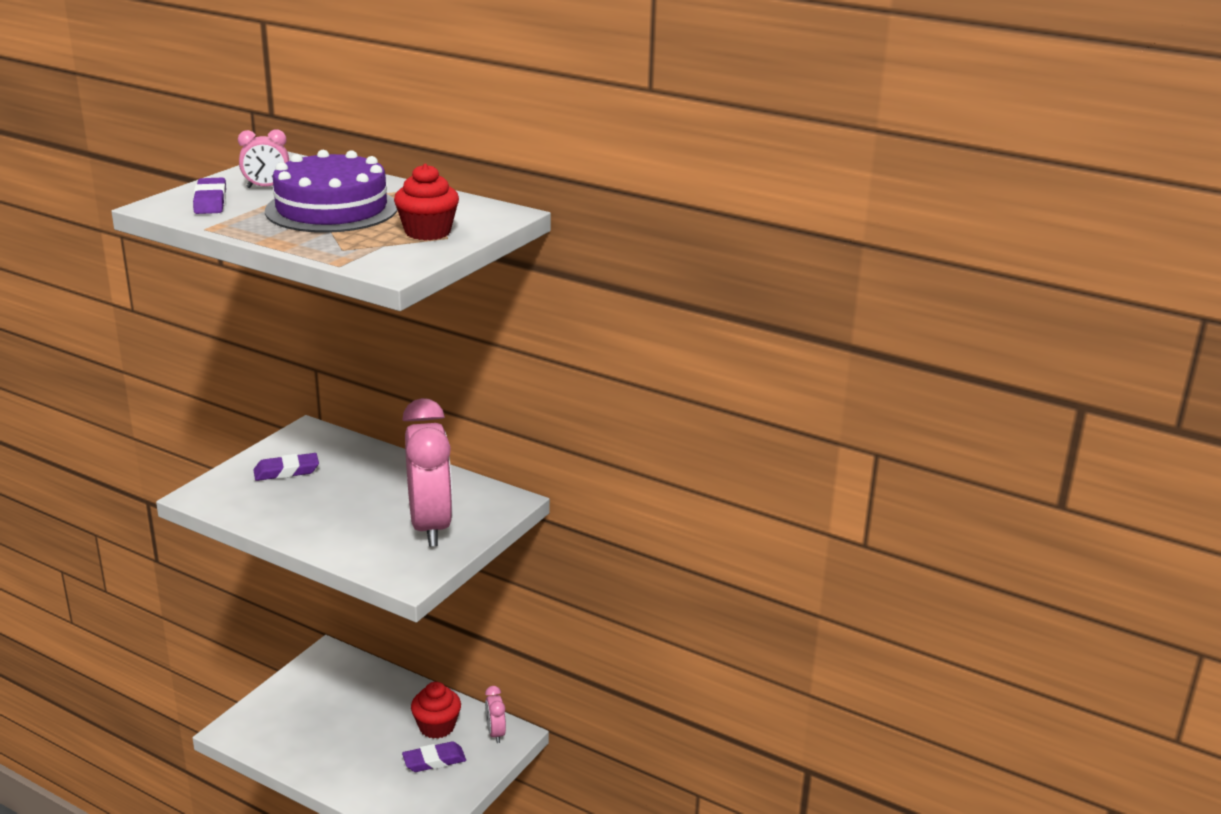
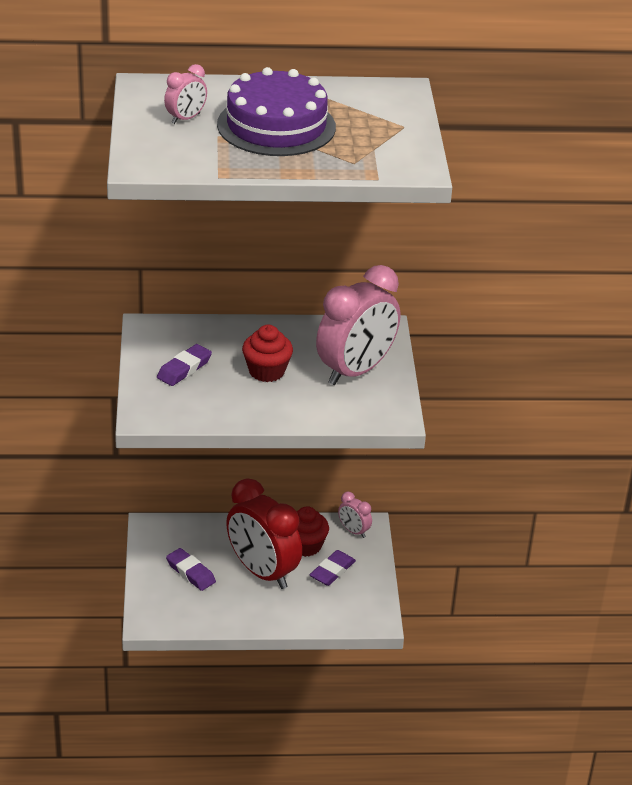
camera: 35 degrees left, 10 degrees up
(210, 201) = (171, 148): purple eraser -> purple eraser (190, 572)
(372, 733) = (262, 572): none -> red clock
(427, 232) = (383, 126): red cupcake -> red cupcake (266, 371)
(430, 526) = (355, 371): pink clock -> pink clock turned 90 degrees clockwise

